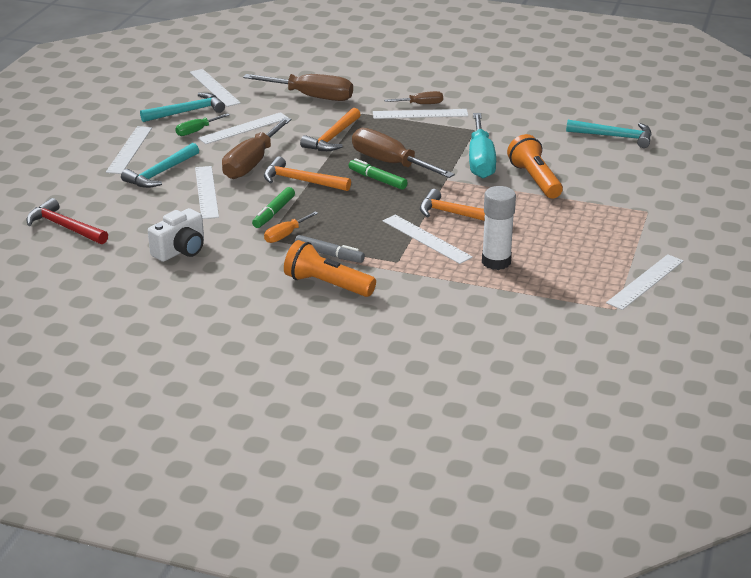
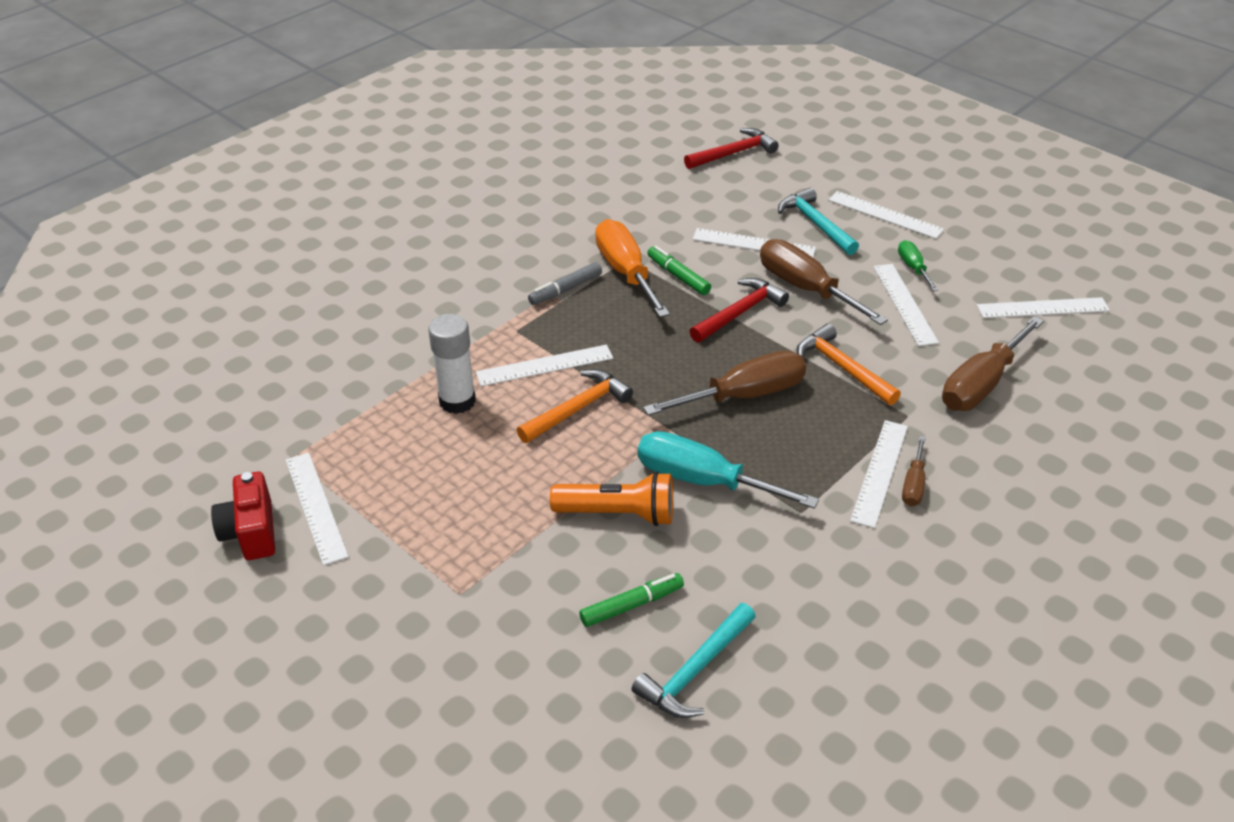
camera: 115 degrees right, 10 degrees up
(180, 250) = (642, 205): white camera -> none
(187, 112) = (972, 272): turquoise hammer -> none
(285, 235) = (626, 272): orange screwdriver -> orange screwdriver, size x1.95
(301, 181) = (740, 313): orange hammer -> red hammer
(327, 285) = (511, 273): orange flashlight -> none
(377, 179) = (707, 371): green marker -> green marker (631, 605)
(692, 298) = (251, 532): none -> red camera

